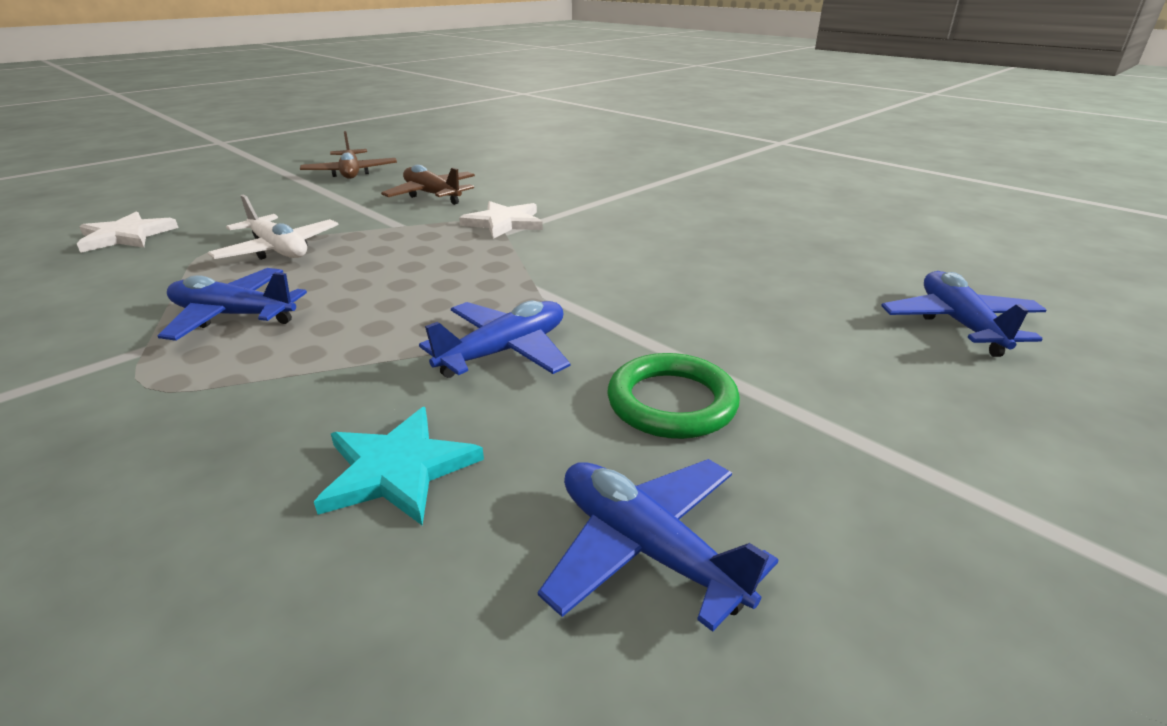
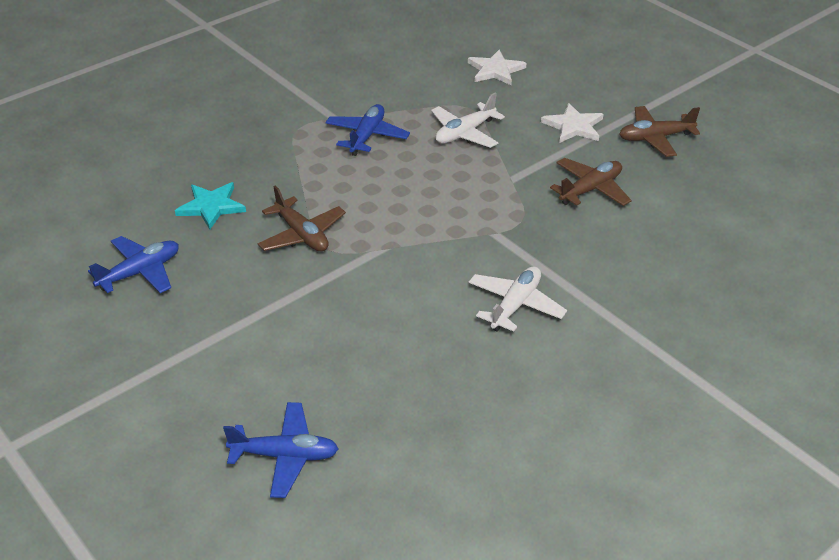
camera: 95 degrees right, 10 degrees up
(504, 223) = (515, 232): white star -> white star (573, 126)
(504, 351) = (302, 235): blue plane -> brown plane
(628, 222) = (515, 305): none -> white plane
(672, 402) = (233, 293): green ring -> none

